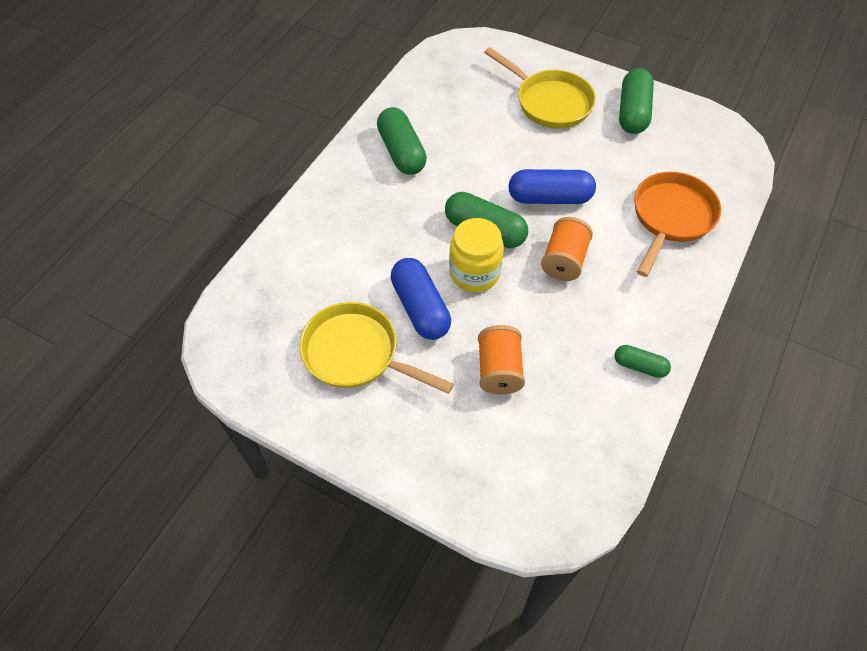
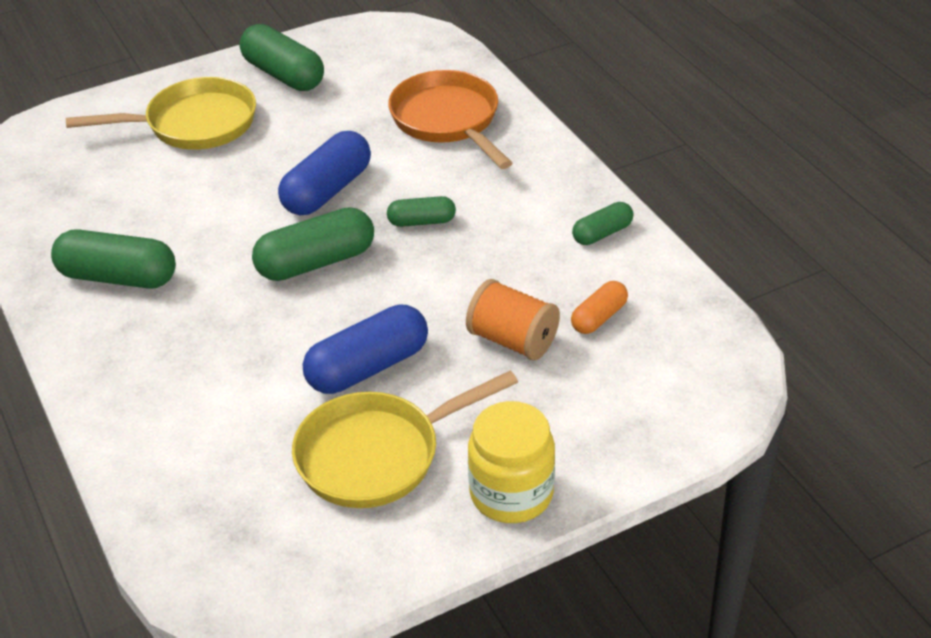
camera: 55 degrees left, 15 degrees down
(420, 308) = (368, 367): blue capsule -> blue capsule turned 45 degrees counterclockwise
(474, 273) = (365, 298): yellow jar -> yellow jar (511, 493)
(557, 408) = (599, 317): none -> orange capsule
(564, 260) = (421, 221): orange spool -> green capsule

